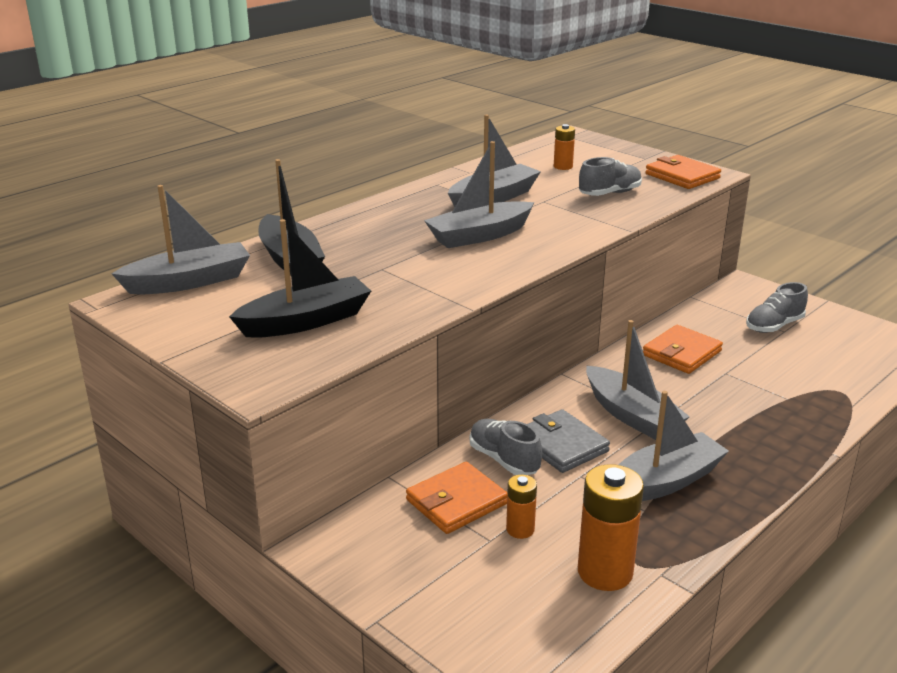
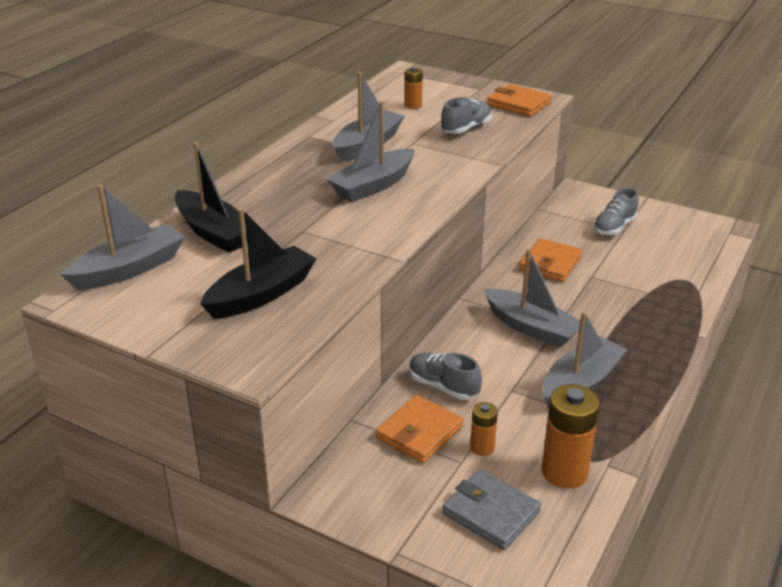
camera: 15 degrees left, 5 degrees up
(561, 445) = (485, 365): grey wallet -> grey wallet (491, 513)

